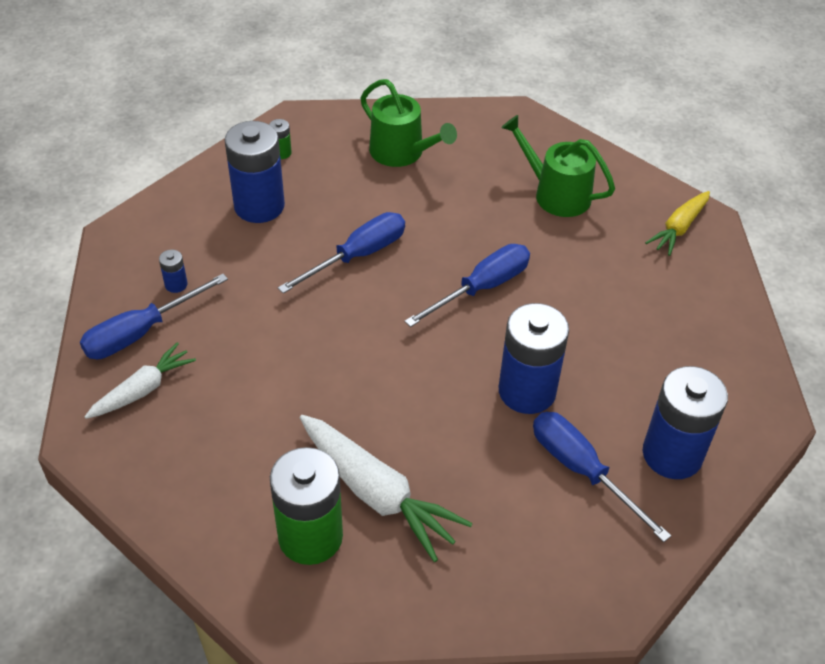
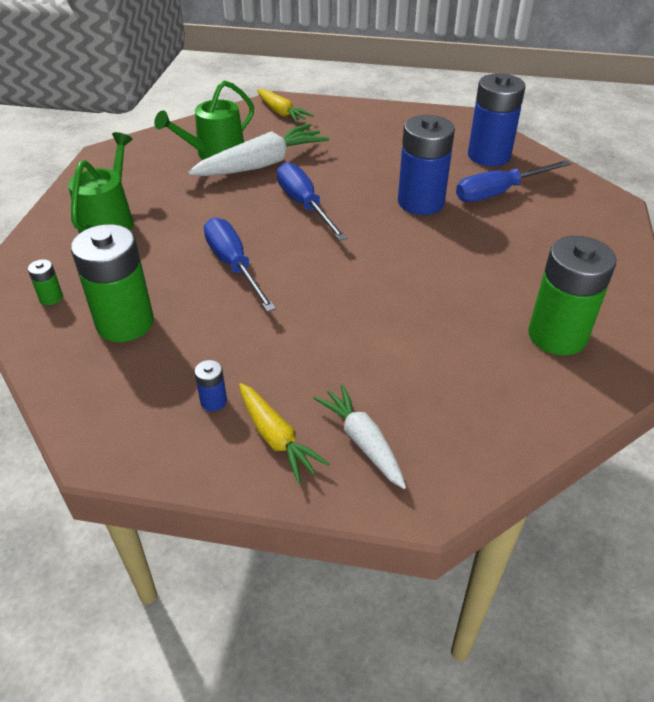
camera: 75 degrees left, 5 degrees down
(141, 332) = (276, 438): blue screwdriver -> yellow carrot
(259, 206) = (125, 323): blue battery -> green battery
(377, 493) = (513, 292): white carrot -> white carrot (261, 164)
(401, 152) = (109, 221): green watering can -> green watering can turned 45 degrees counterclockwise

